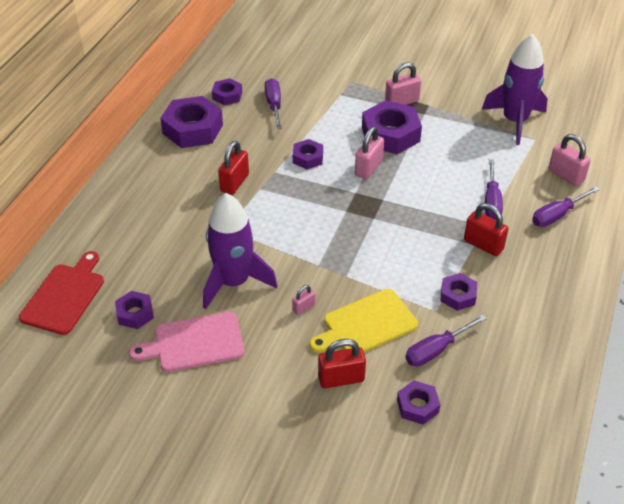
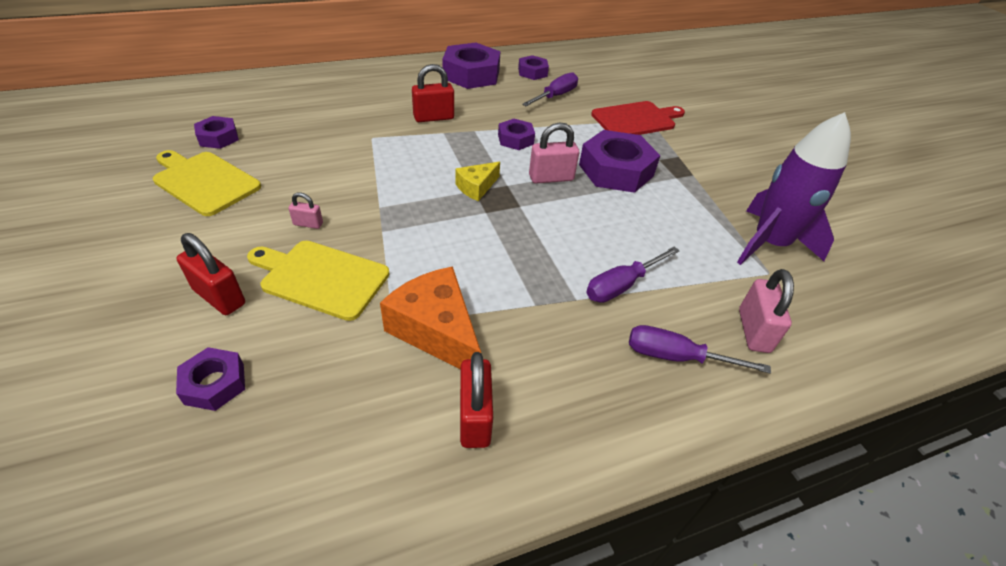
camera: 45 degrees right, 0 degrees up
(65, 296) = (213, 100): red cutting board -> red cutting board (636, 119)
(194, 343) = (204, 181): pink cutting board -> yellow cutting board
(234, 282) = (305, 169): purple rocket -> none
(343, 208) = (476, 187): none -> yellow cheese
(402, 102) = (669, 157): pink padlock -> none
(436, 350) = (326, 355): purple screwdriver -> none
(458, 295) = (436, 331): purple nut -> orange cheese
(483, 245) = (543, 312): red padlock -> red padlock (475, 418)

